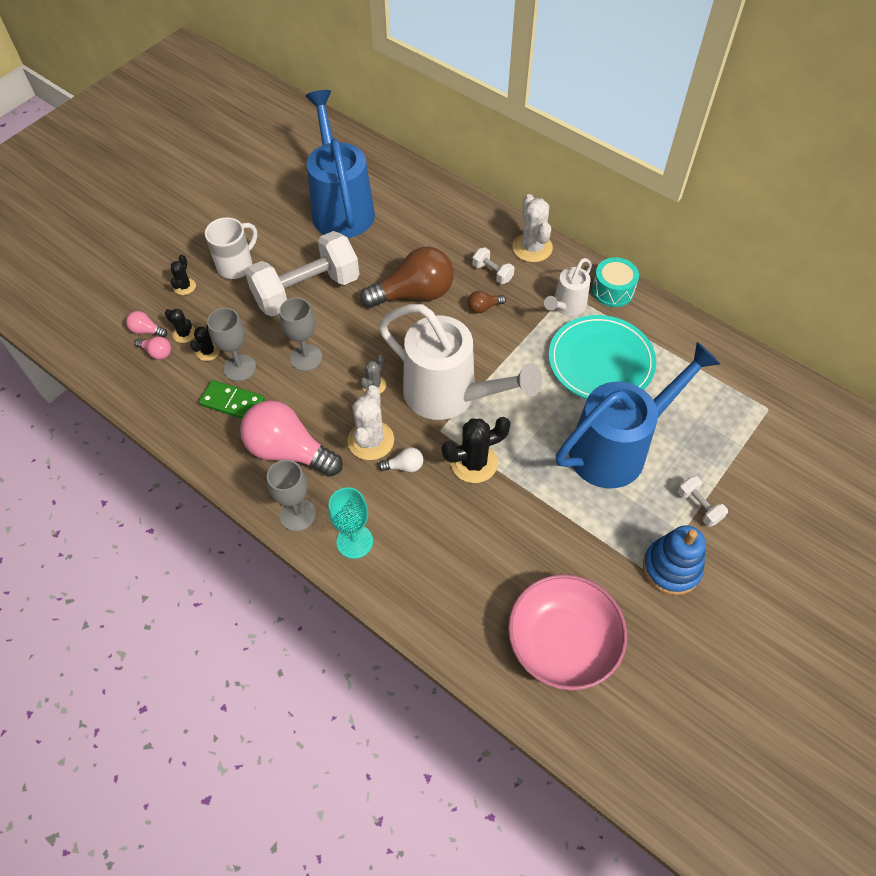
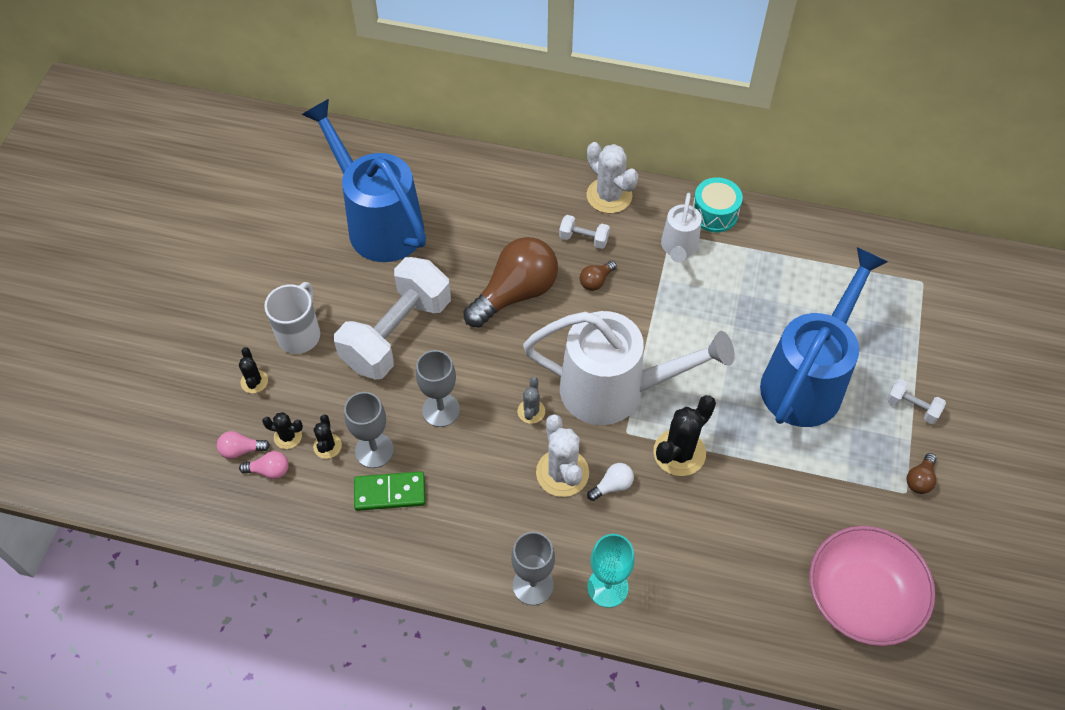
camera: 25 degrees left, 0 degrees up
(289, 451) = (483, 520): pink light bulb -> none
(601, 361) = (744, 295): turquoise plate -> none
(671, 568) = (919, 479): blue stacking toy -> brown light bulb

